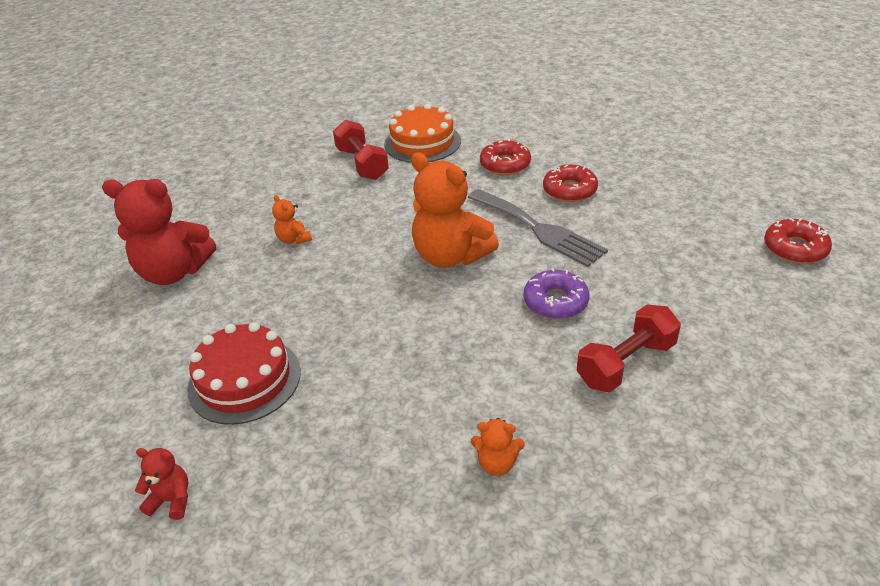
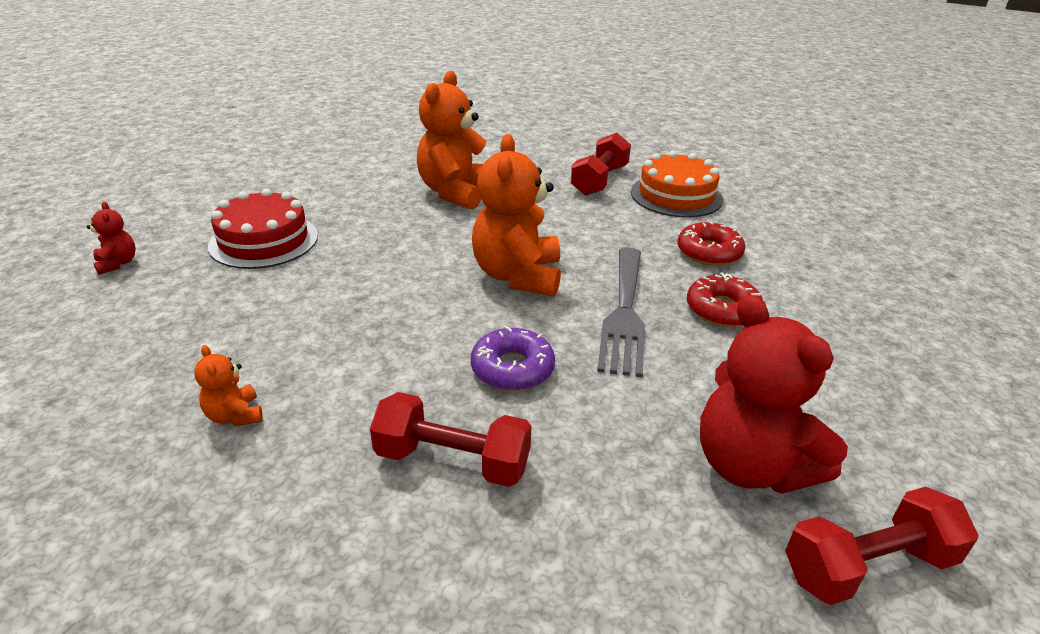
camera: 50 degrees right, 5 degrees down
(174, 272) = (365, 164): red teddy bear -> red teddy bear (751, 466)
(294, 239) = (455, 192): orange teddy bear -> orange teddy bear, size x2.21
(795, 248) = (868, 566): red donut -> red dumbbell

